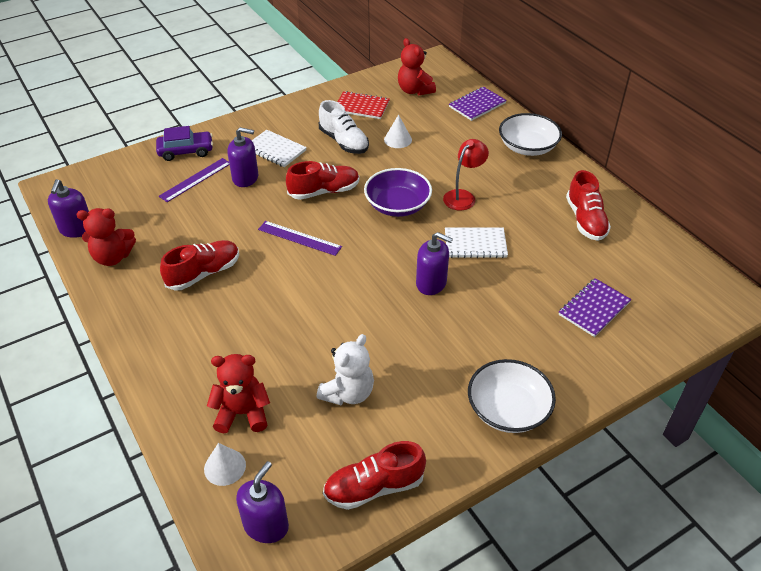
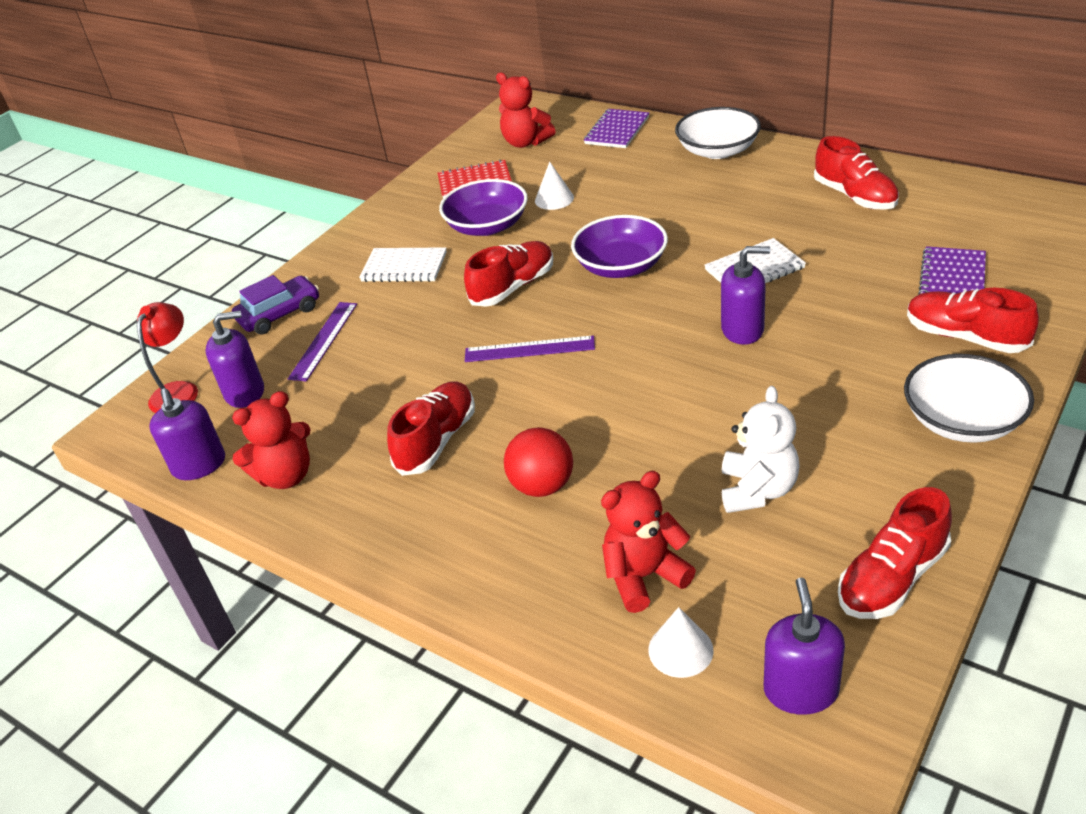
camera: 20 degrees left, 5 degrees down
(235, 330) = (542, 486): none -> red ball
(245, 178) = (393, 312): purple soap dispenser -> purple soap dispenser (245, 392)
(344, 142) = (487, 226): white shoe -> purple bowl
(463, 196) = (691, 226): red lamp -> red lamp (179, 391)
(563, 354) = (965, 337): none -> red shoe

